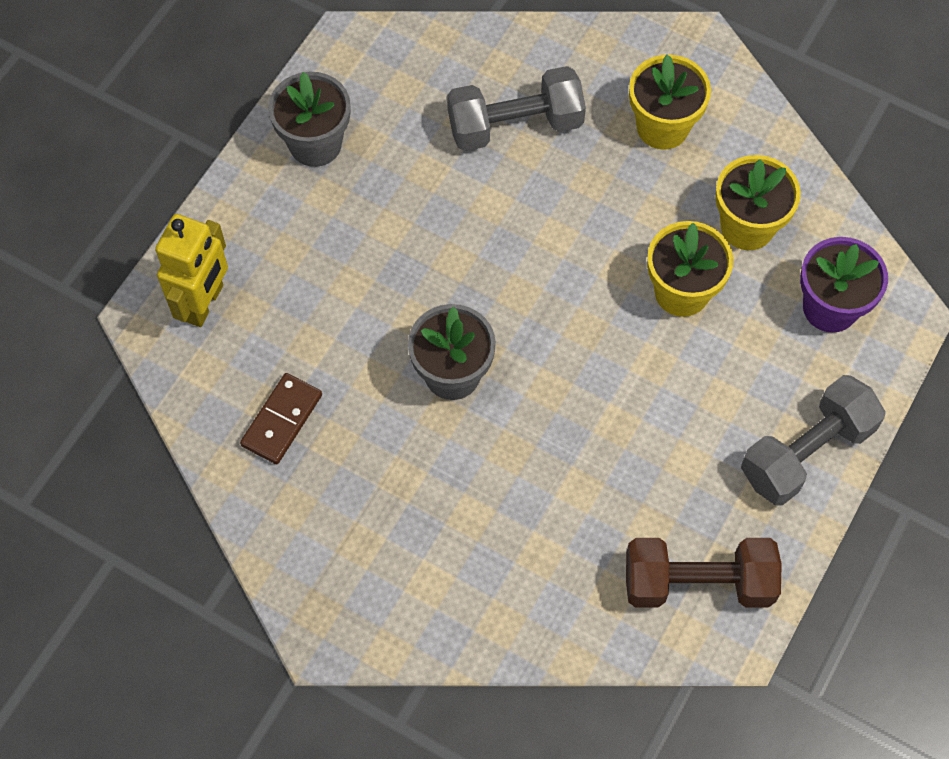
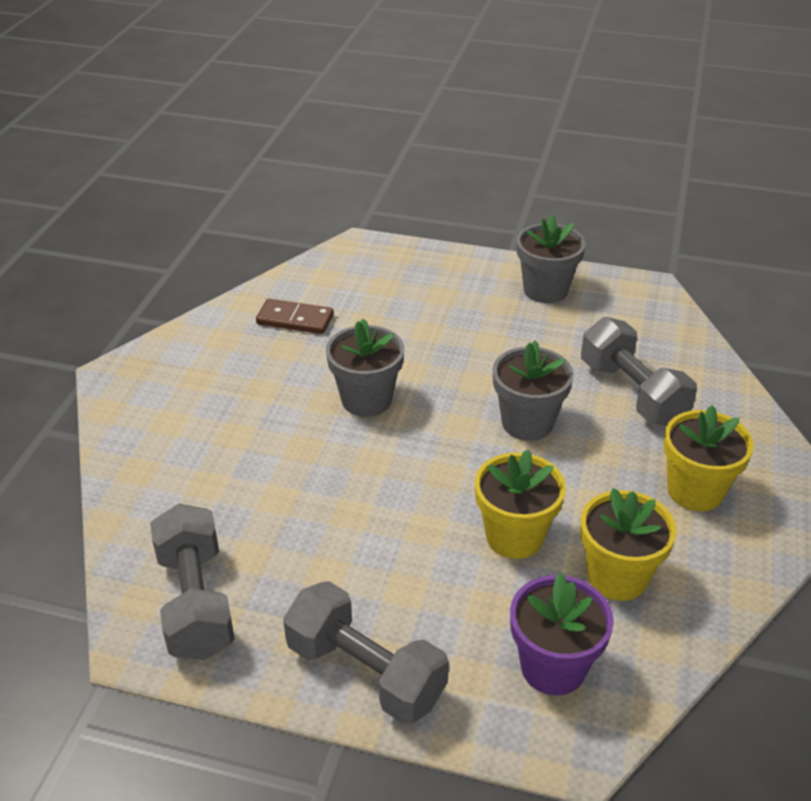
camera: 75 degrees right, 25 degrees down
(204, 303) = (380, 267): yellow robot -> none
(533, 233) = (527, 423): none -> grey flower pot
(698, 582) = (196, 602): brown dumbbell -> grey dumbbell

